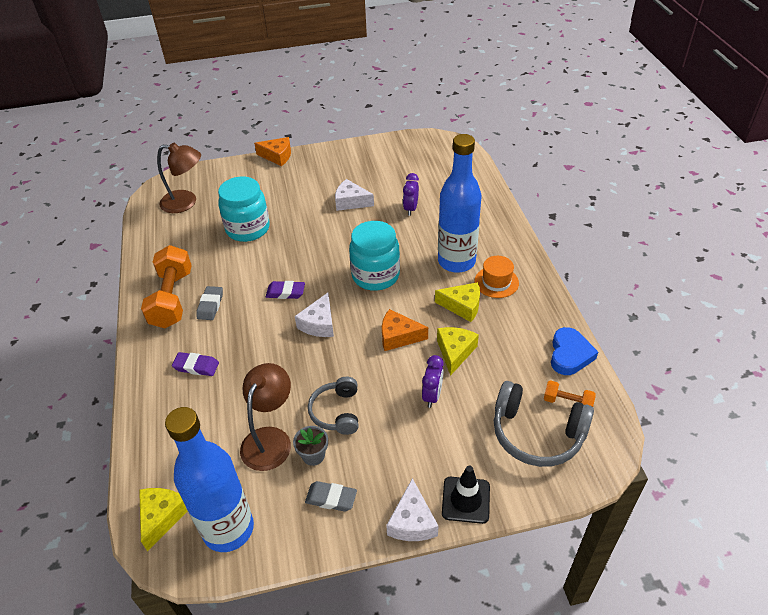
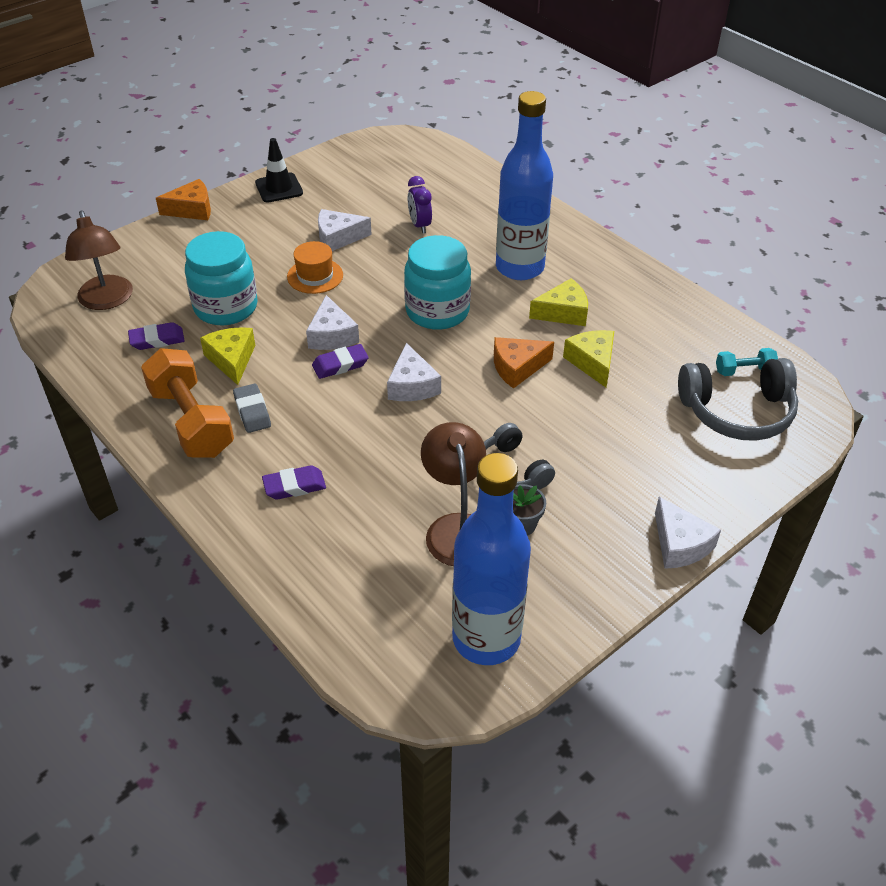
camera: 30 degrees left, 0 degrees up
(162, 517) = (395, 661): yellow cheese -> yellow cheese (232, 360)
(186, 202) = (107, 300): brown lamp -> brown lamp turned 90 degrees clockwise
(194, 237) = (157, 340): none -> purple eraser
(296, 270) = (332, 335): none -> white cheese
(331, 498) = (576, 558): grey eraser -> none
(432, 396) = (603, 415): purple clock -> none
(466, 500) = (716, 501): black traffic cone -> black traffic cone (279, 188)
(496, 282) = (580, 276): orange hat -> orange hat (315, 276)
(567, 402) = (744, 371): orange dumbbell -> turquoise dumbbell
(569, 355) = (711, 324): blue heart -> none

